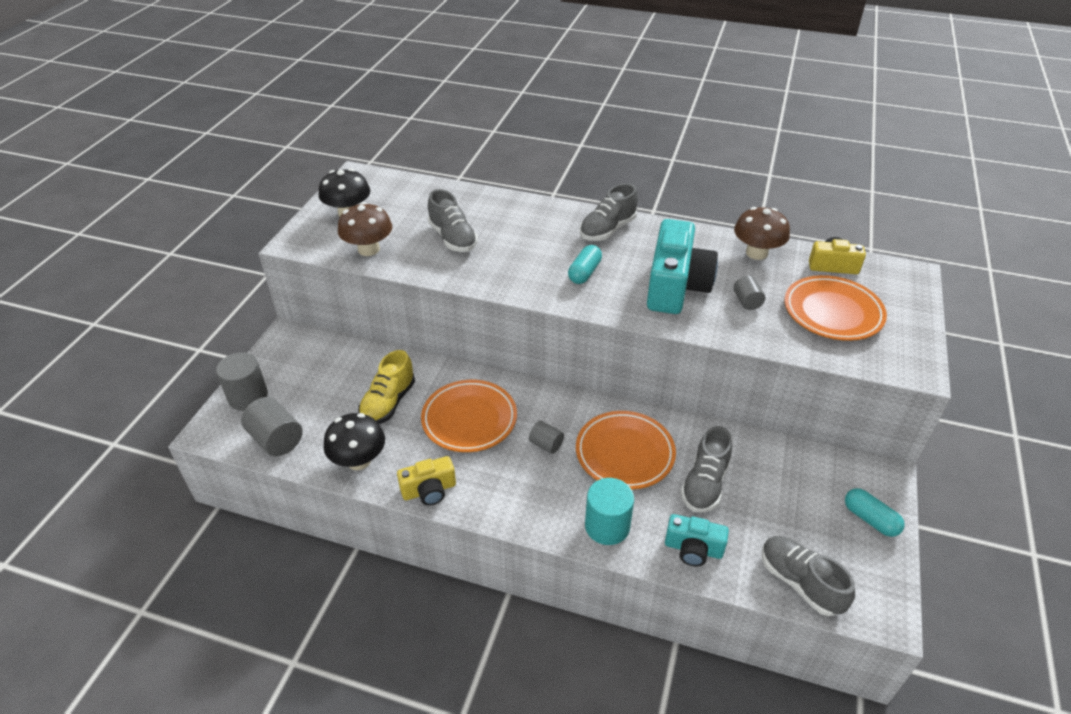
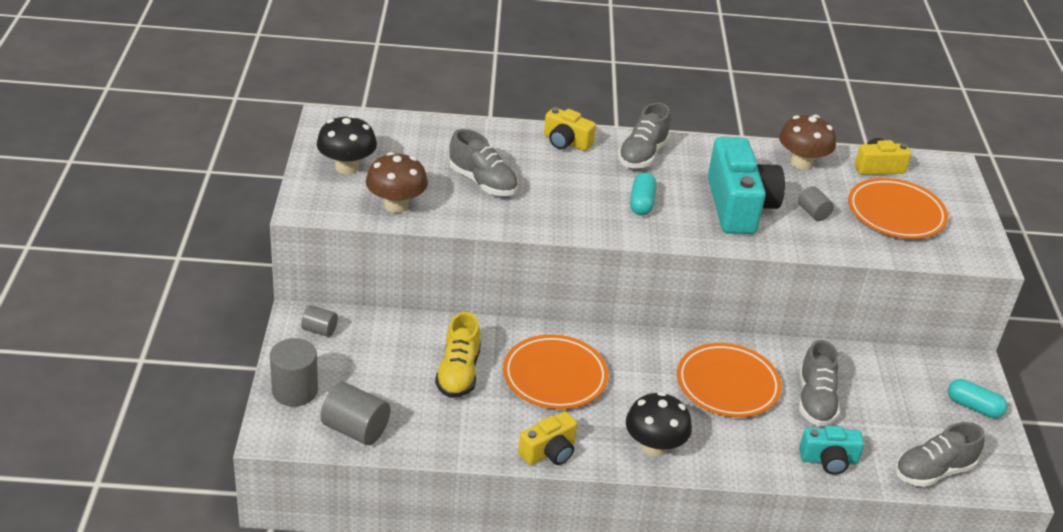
camera: 20 degrees left, 5 degrees down
(359, 460) = (459, 435): black mushroom -> black mushroom (654, 446)
(545, 211) = (566, 142): none -> yellow camera
(546, 444) = (646, 389): grey cylinder -> grey cylinder (319, 330)
(607, 526) = (741, 454): turquoise cylinder -> none
(800, 582) = (933, 471): grey shoe -> grey shoe turned 60 degrees counterclockwise

